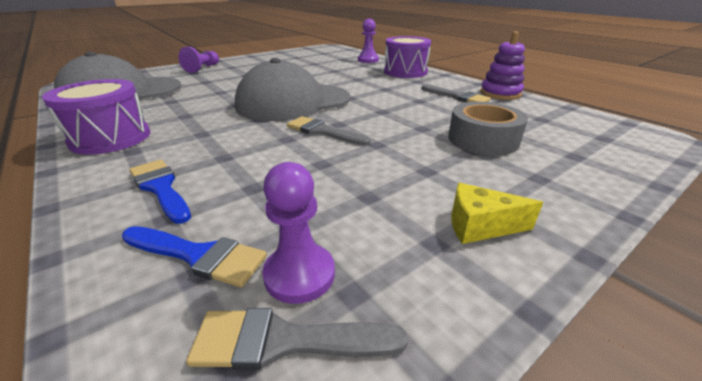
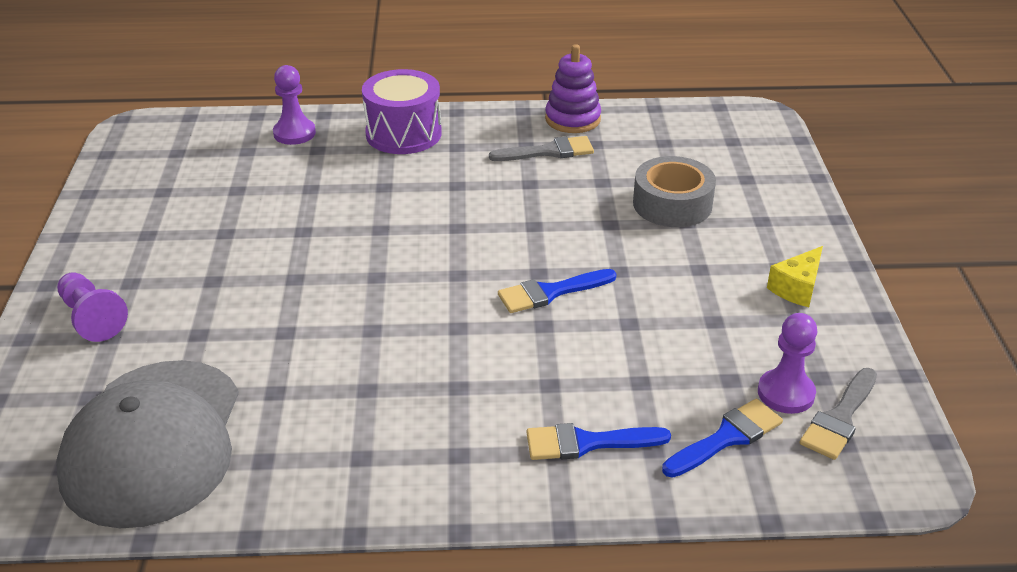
camera: 55 degrees left, 5 degrees up
(111, 138) = (390, 470): purple drum -> none
(293, 102) = (421, 279): grey cap -> none
(323, 132) = (551, 292): grey brush -> blue brush

